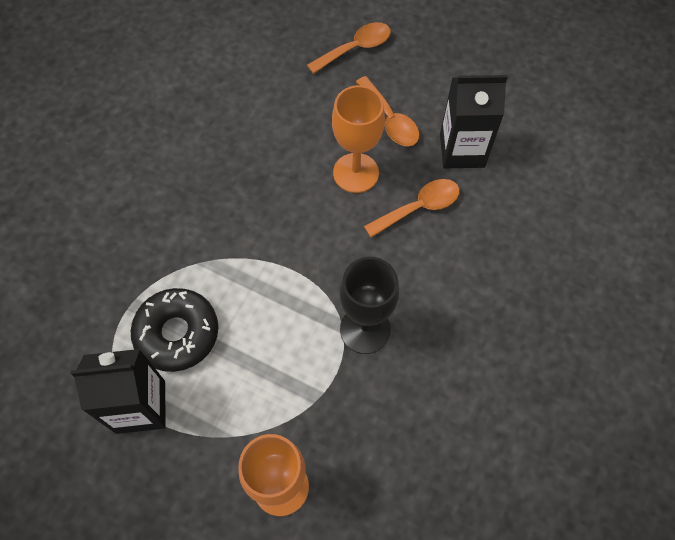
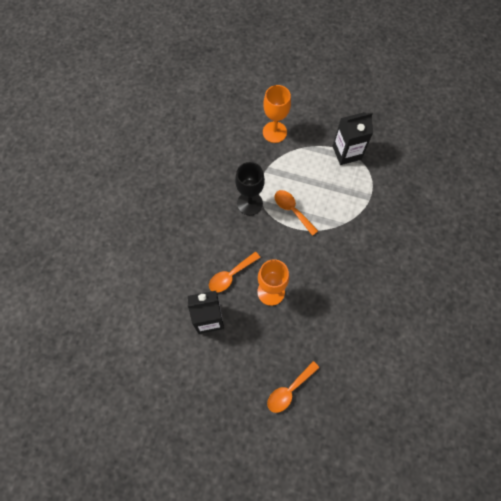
camera: 170 degrees right, 5 degrees up
(177, 333) = (342, 186): black donut -> none
(390, 120) = (256, 334): orange spoon -> orange spoon (292, 210)

